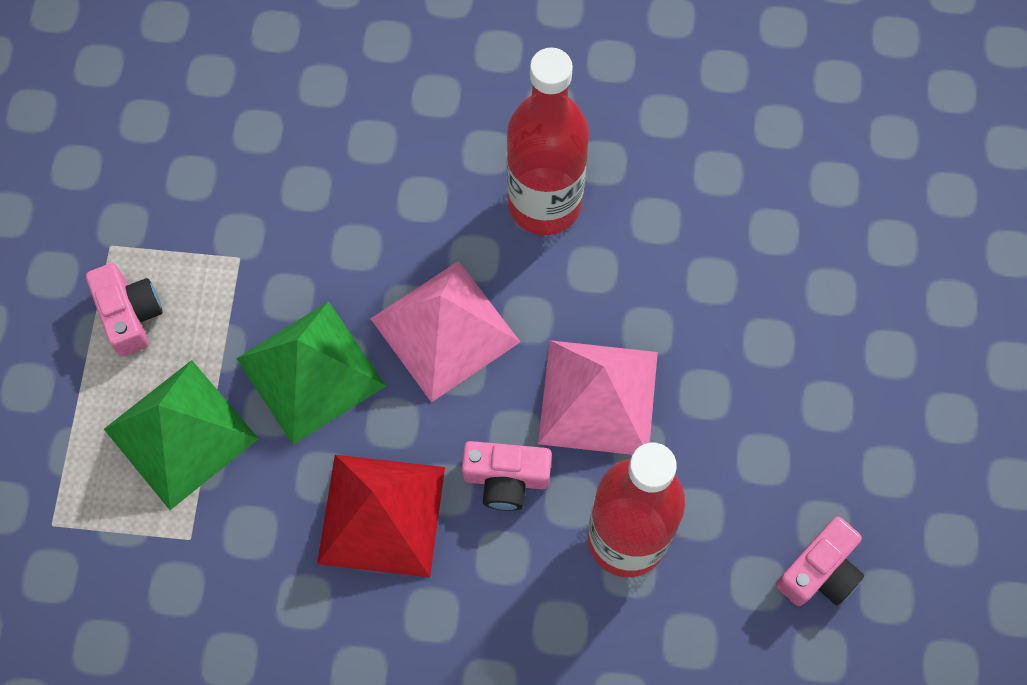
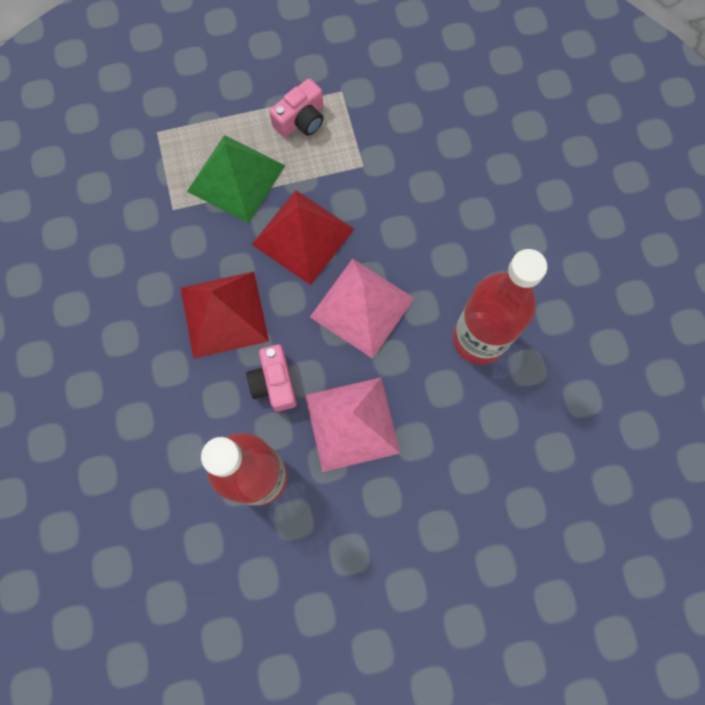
camera: 70 degrees right, 5 degrees up
(310, 372) = (303, 236): green pyramid -> red pyramid
(819, 571) = (280, 621): pink camera -> none

